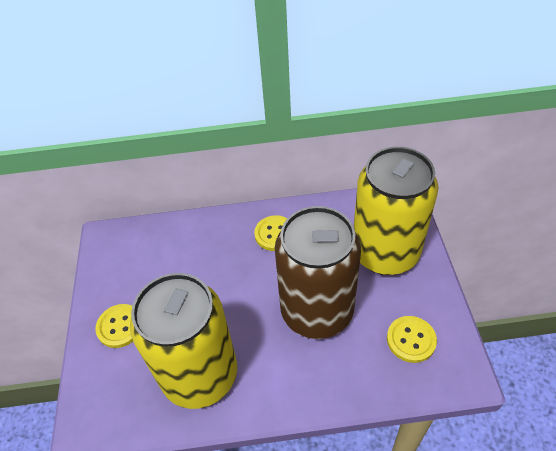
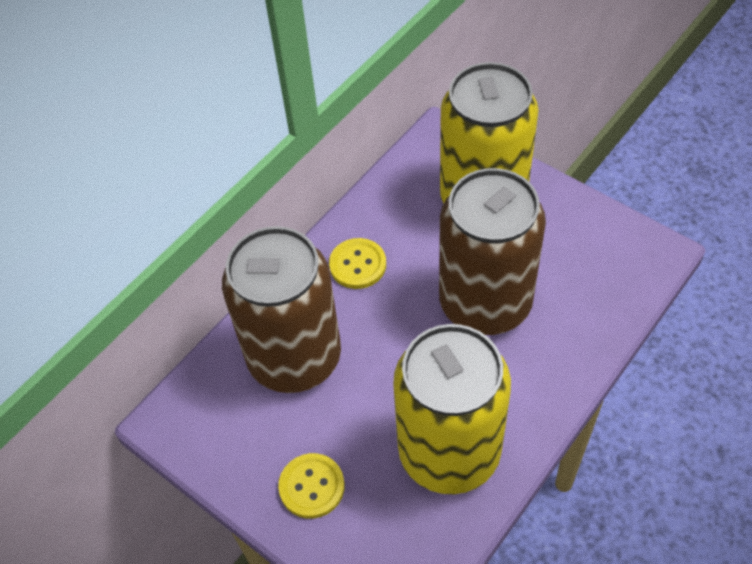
camera: 45 degrees left, 5 degrees up
(190, 255) = (294, 357): none -> brown can
(411, 340) = (589, 259): yellow button -> none

